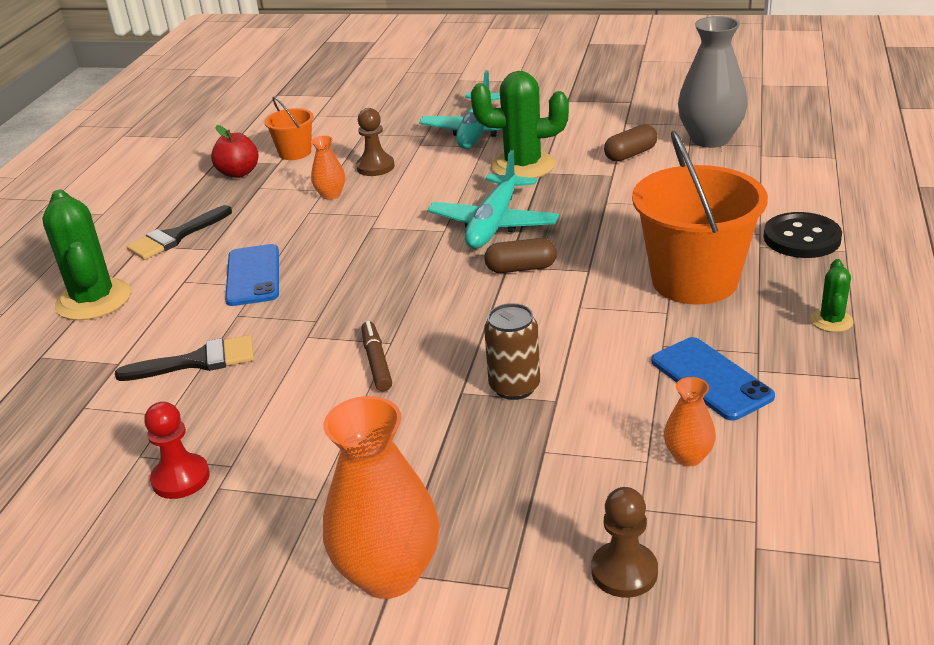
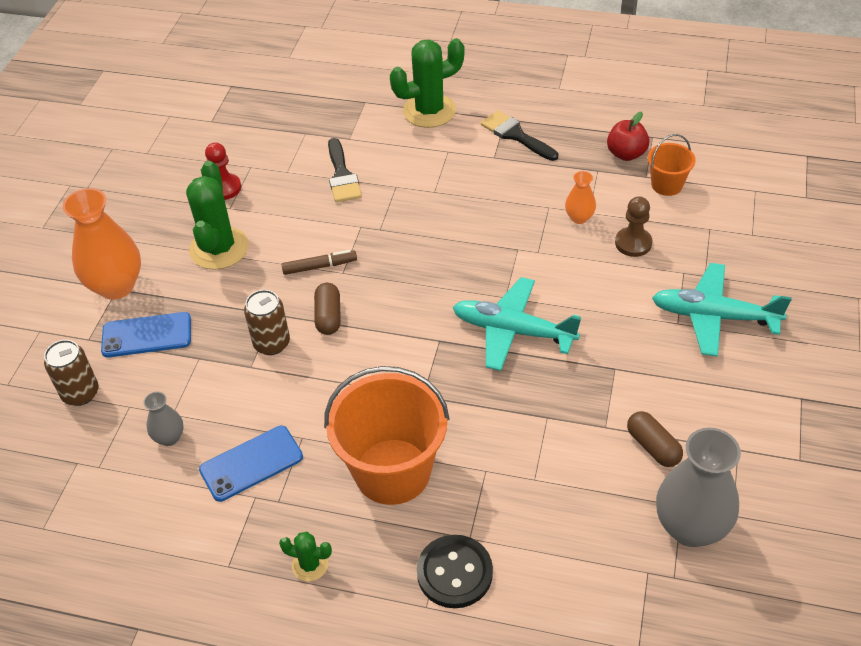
camera: 90 degrees right, 15 degrees up
(253, 275) = (449, 187): blue phone -> blue phone (147, 335)
(521, 268) = (433, 349): brown capsule -> brown capsule (328, 316)
(523, 166) = (630, 354): green cactus -> green cactus (219, 248)
(624, 571) = (80, 393): brown pawn -> brown can
(688, 456) = (169, 437): orange vase -> grey vase

